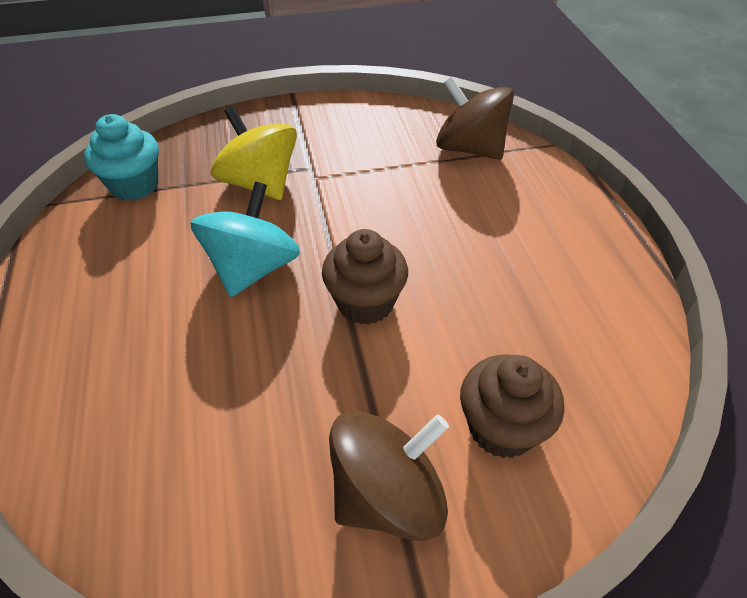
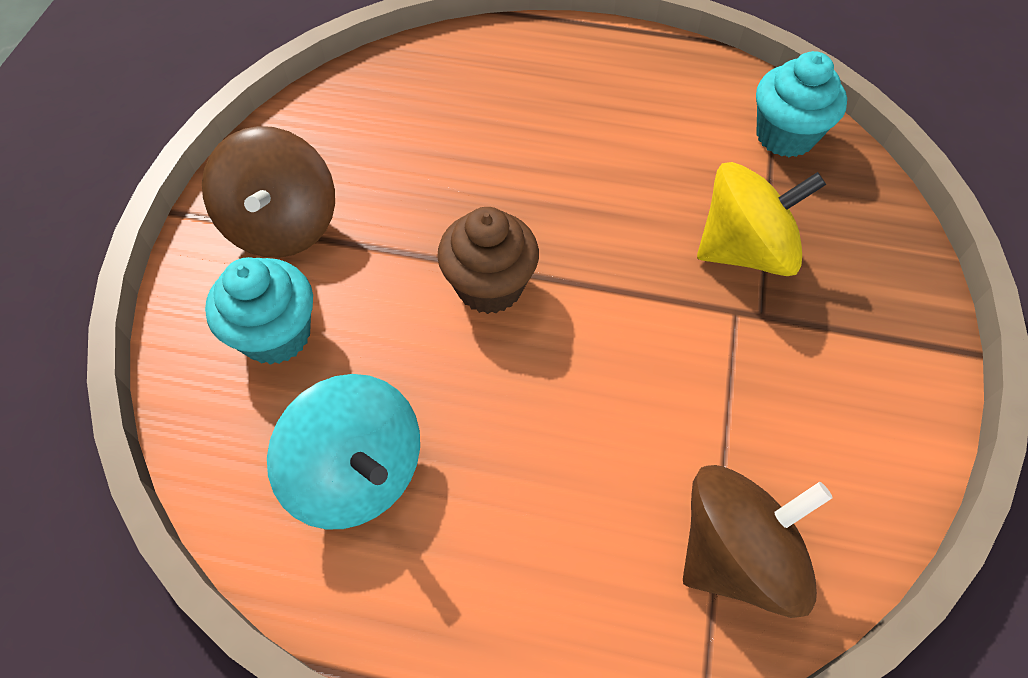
camera: 115 degrees right, 10 degrees up
(252, 268) = (593, 206): turquoise spinning top -> turquoise spinning top (358, 473)
(501, 428) = (276, 335): brown cupcake -> turquoise cupcake

